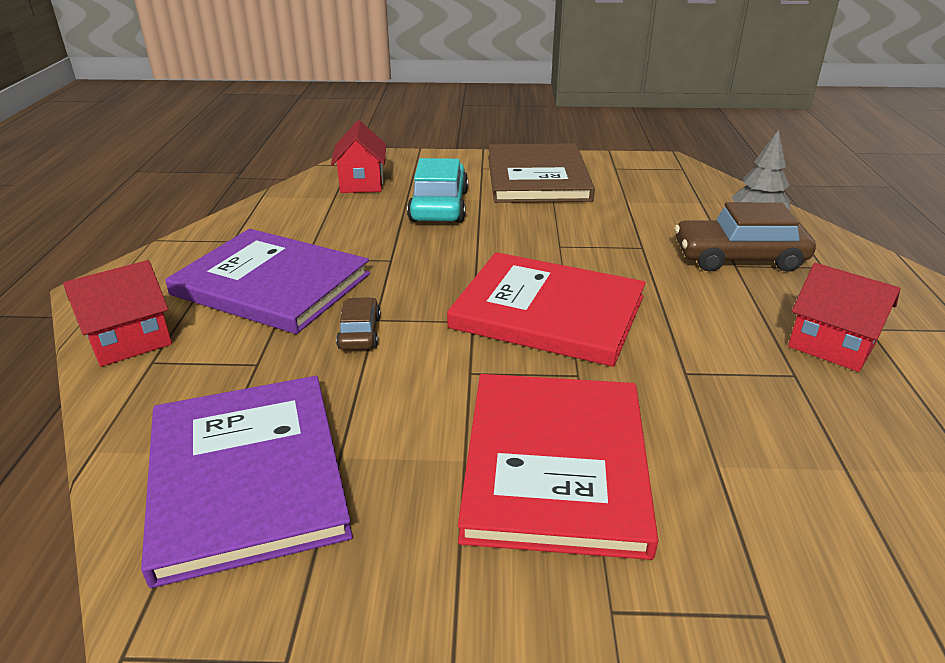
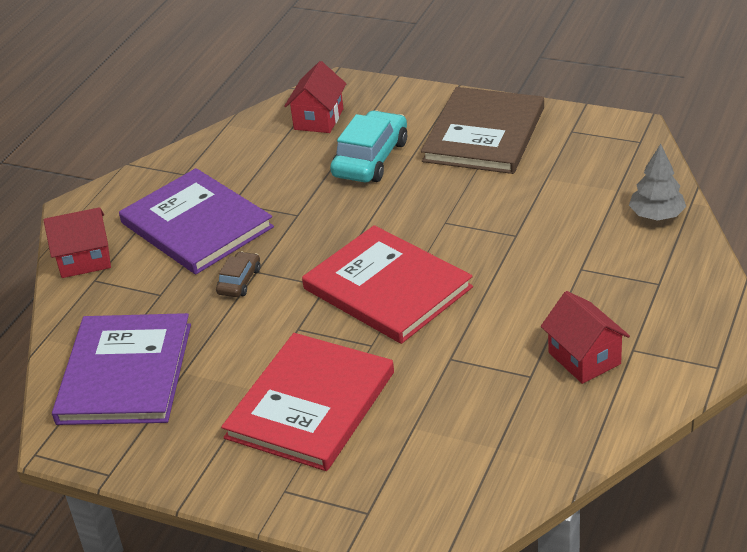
camera: 25 degrees right, 5 degrees up
(739, 258) = (591, 261): brown car -> none

